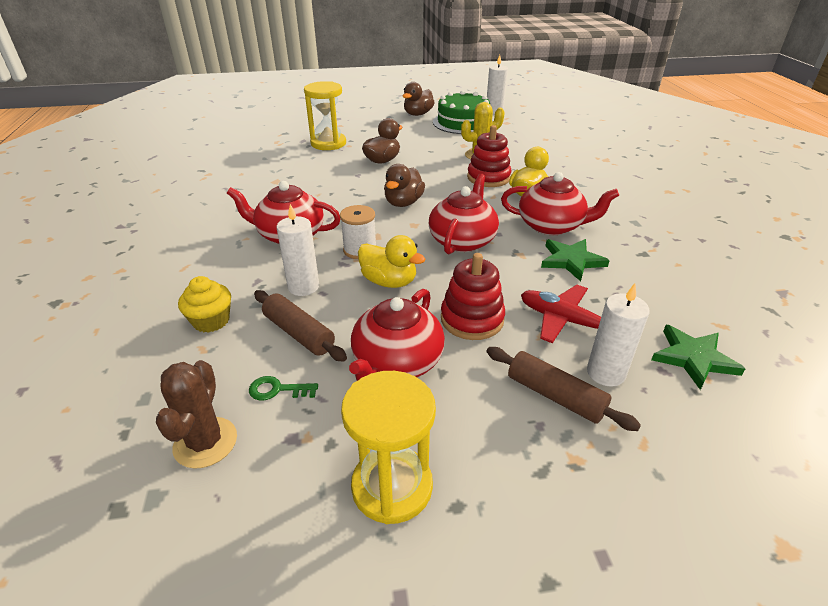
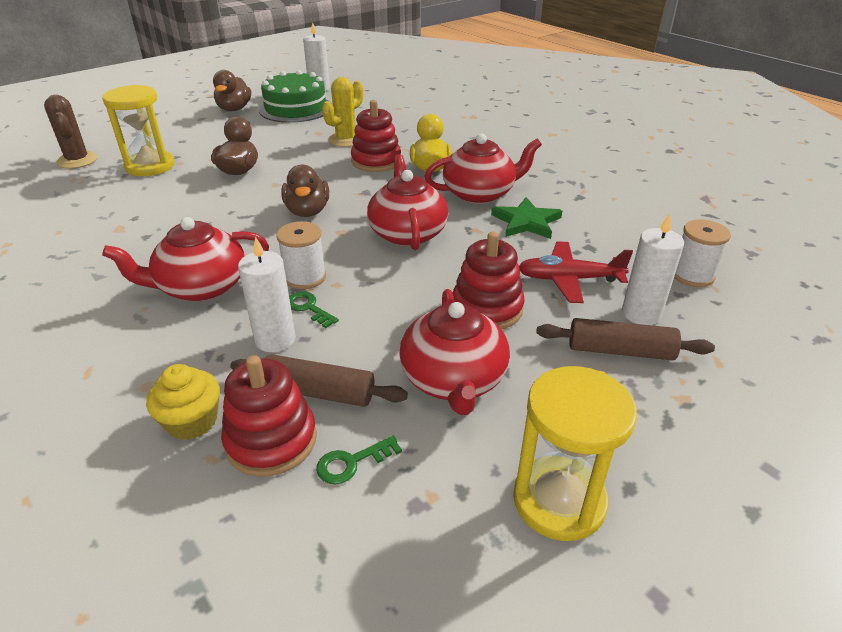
camera: 30 degrees left, 0 degrees up
(205, 442) = (321, 559): brown cactus -> brown cactus (77, 160)
(243, 352) = (271, 440): none -> red stacking toy
(343, 273) = (308, 308): none -> green key
(389, 281) = (369, 300): yellow duck -> none
(693, 358) = (692, 275): green star -> white spool

